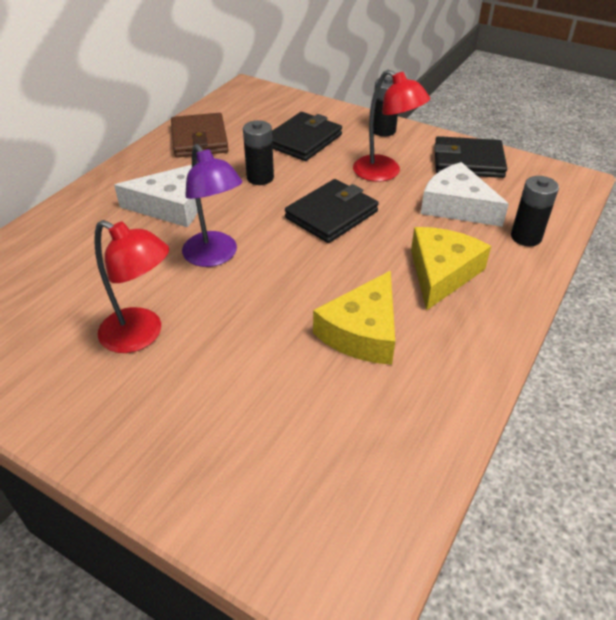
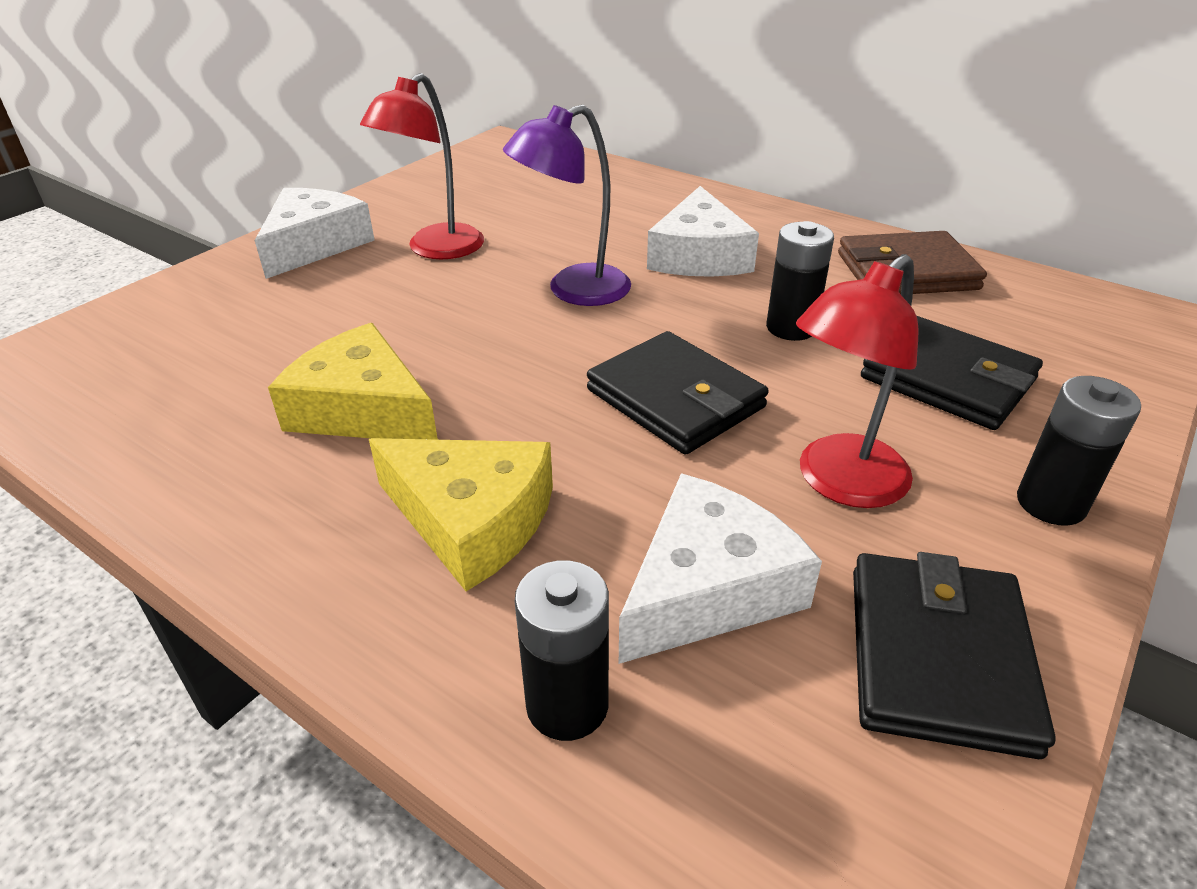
camera: 95 degrees right, 5 degrees down
(117, 422) = (314, 245): none -> white cheese

